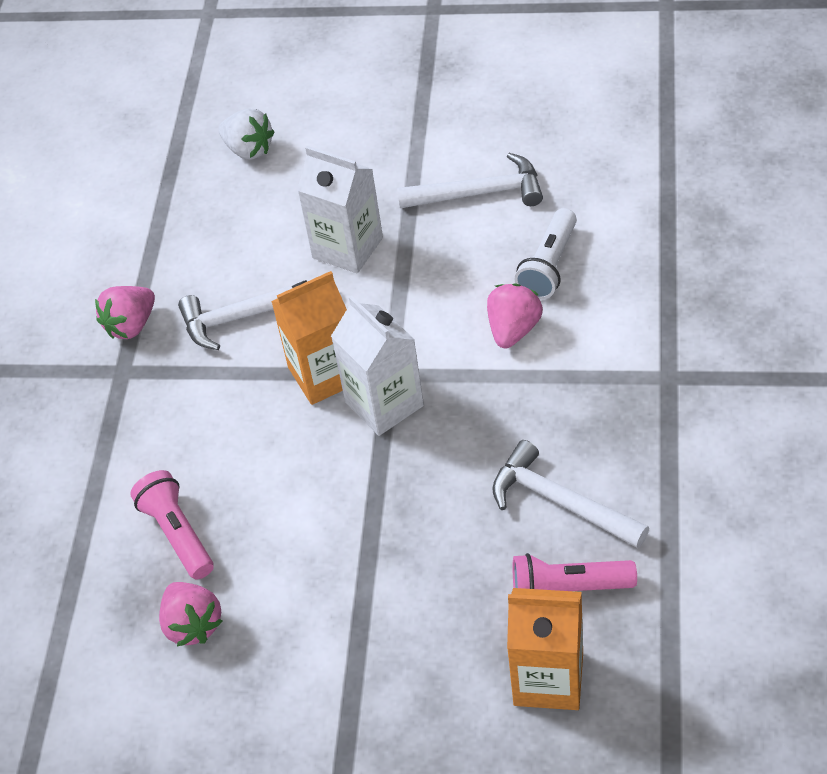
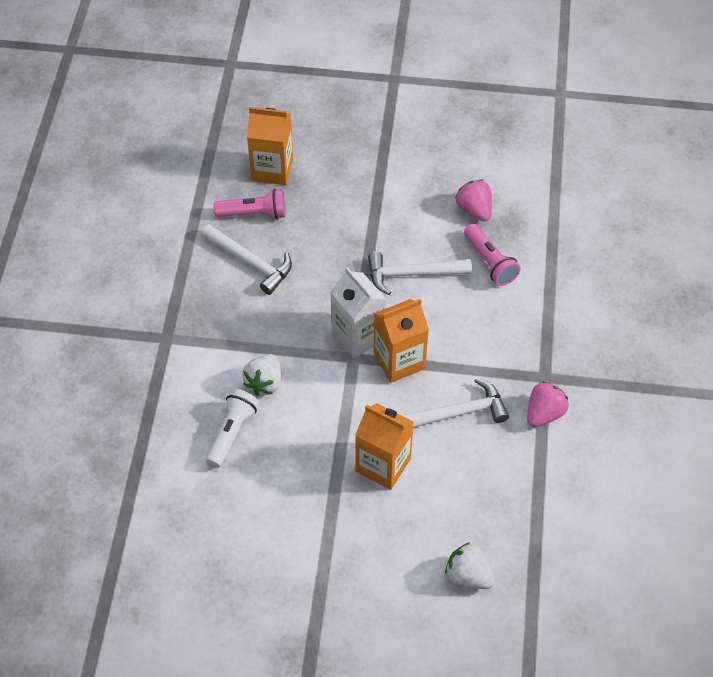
camera: 175 degrees right, 5 degrees up
(347, 248) = (383, 465): white carton -> orange carton
(479, 193) = (277, 506): white hammer -> white hammer (412, 274)
(513, 330) = (264, 382): pink strawberry -> white strawberry

